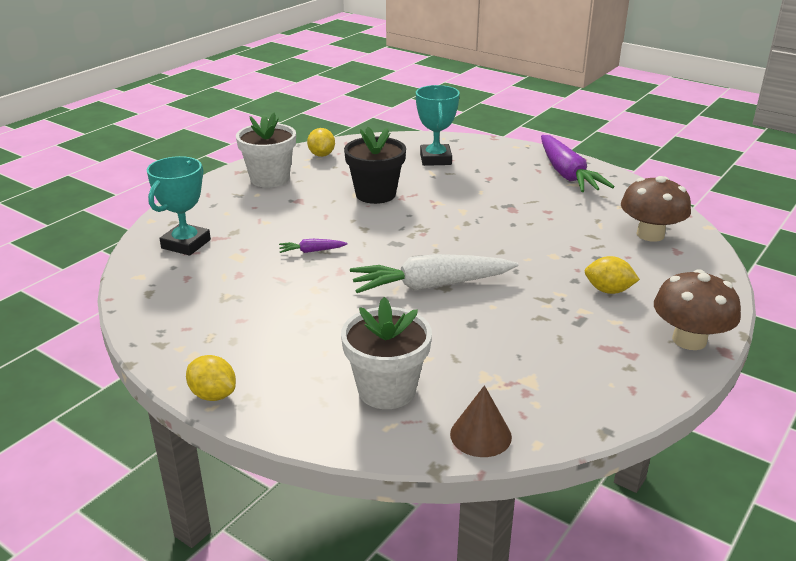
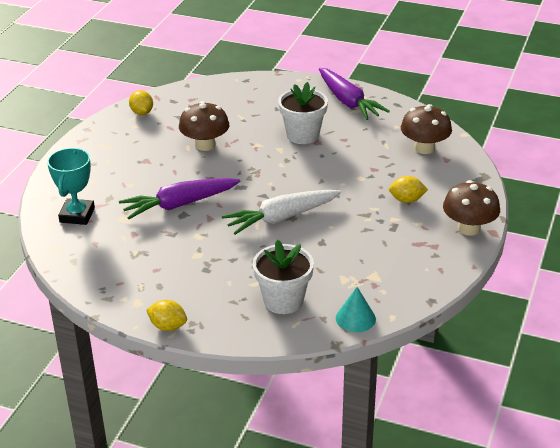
camera: 15 degrees left, 5 degrees up
(270, 179) = (110, 143): white flower pot -> white flower pot (303, 135)
(312, 251) = (179, 204): purple carrot -> purple carrot, size x2.31
(375, 194) = (205, 145): black flower pot -> brown mushroom
(435, 159) = (239, 103): turquoise trophy -> none
(480, 435) = (355, 318): brown cone -> turquoise cone

